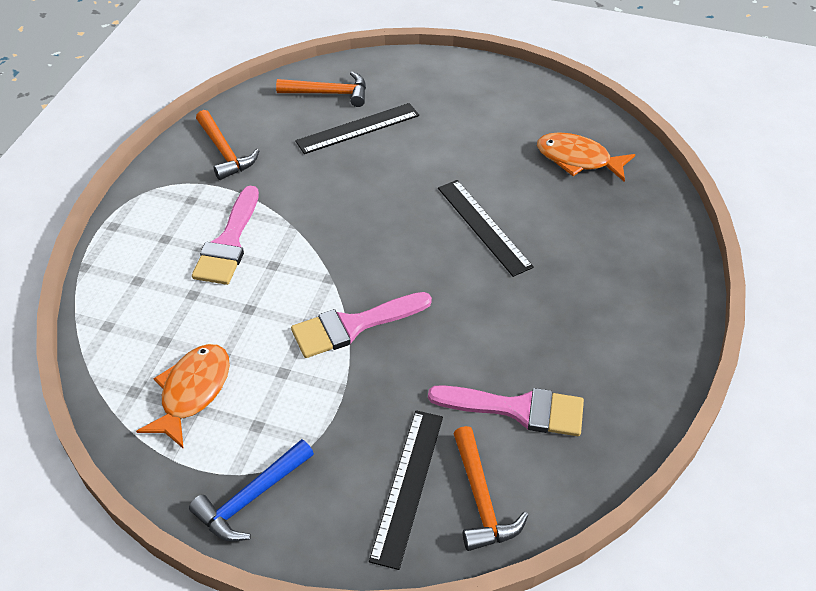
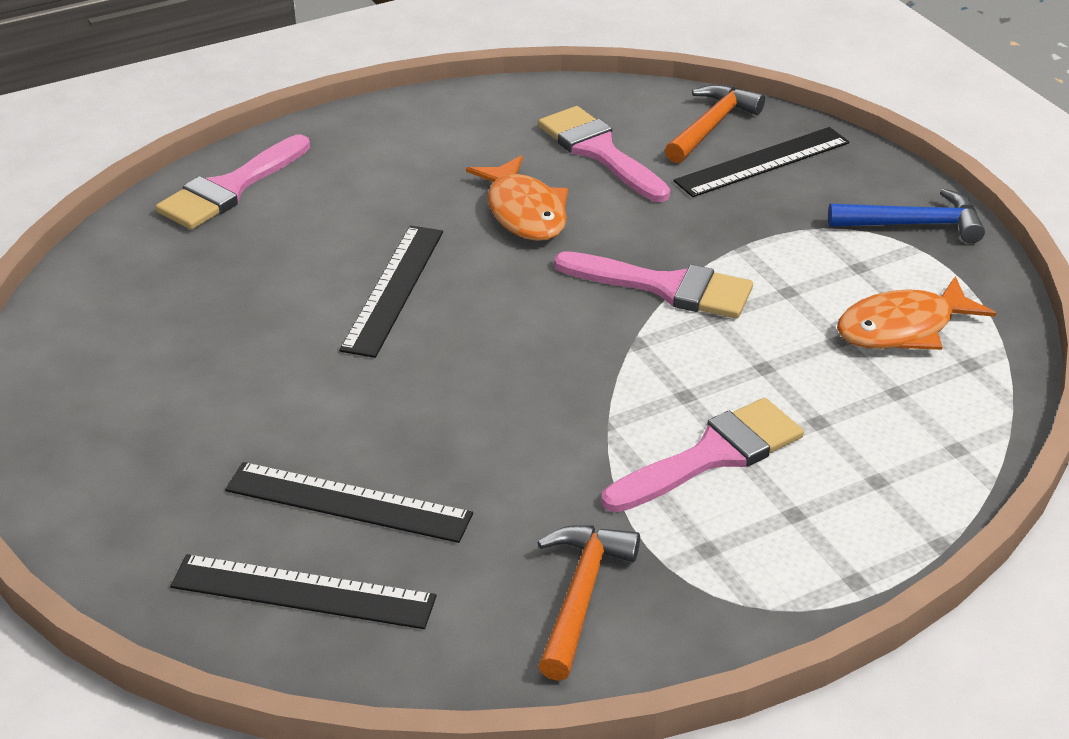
camera: 135 degrees left, 10 degrees down
(329, 93) = (303, 592): orange hammer -> black ruler
(578, 159) = (171, 286): orange fish -> orange fish (524, 212)
(654, 225) = (230, 188): none -> pink brush

